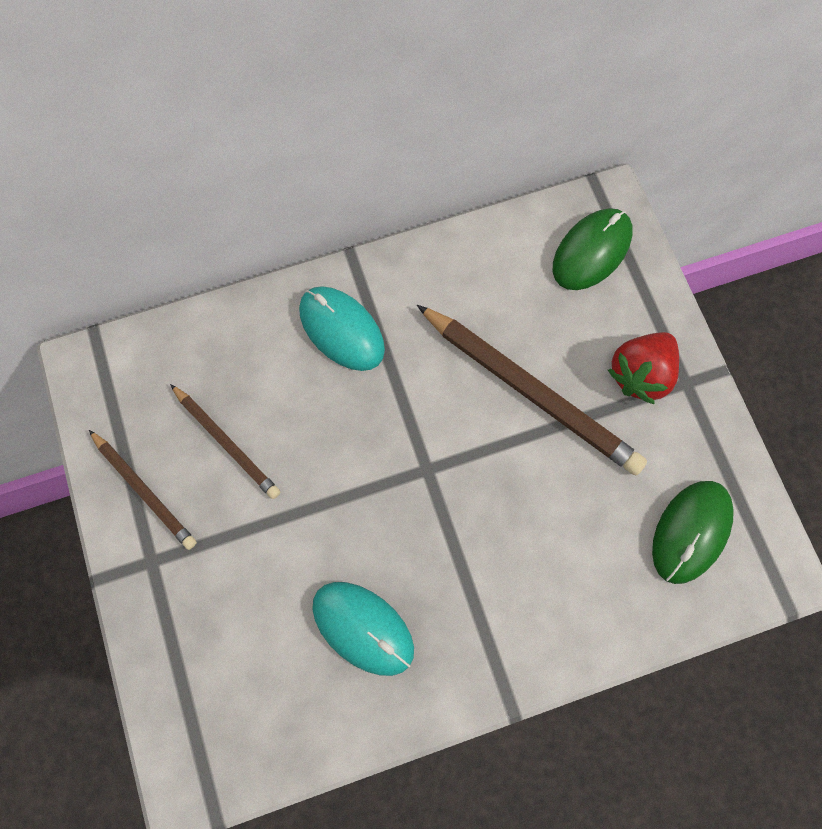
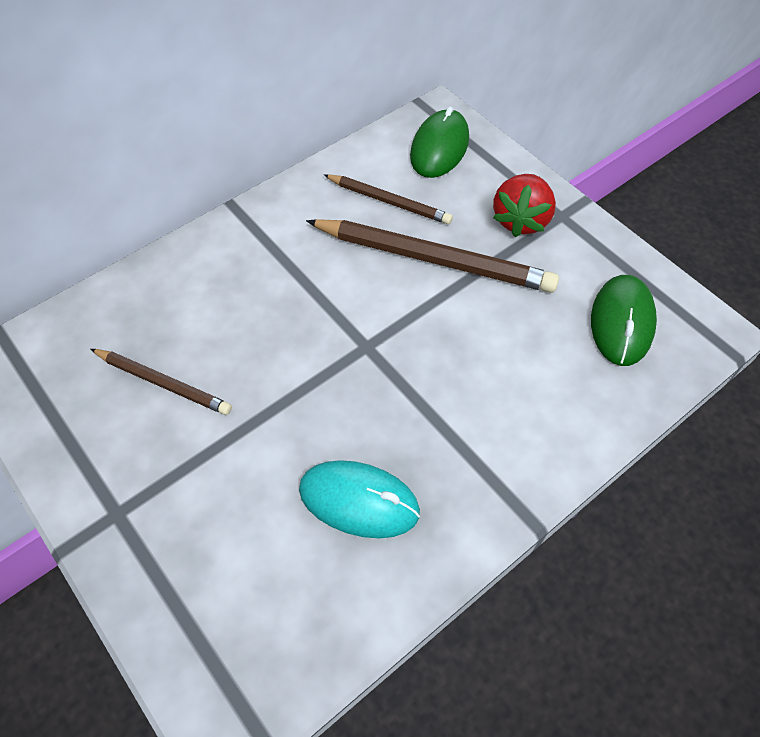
camera: 20 degrees left, 15 degrees down
(144, 491) = (90, 451): brown pencil -> brown pencil (389, 201)
(341, 330) = (244, 261): turquoise mouse -> none

